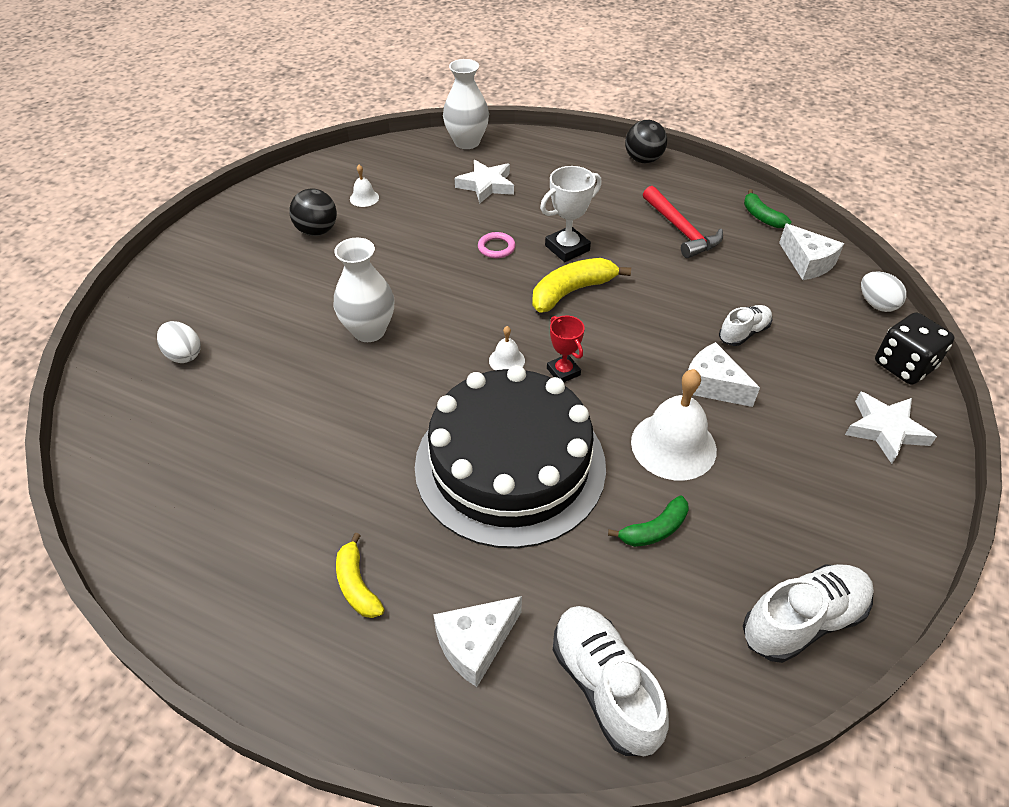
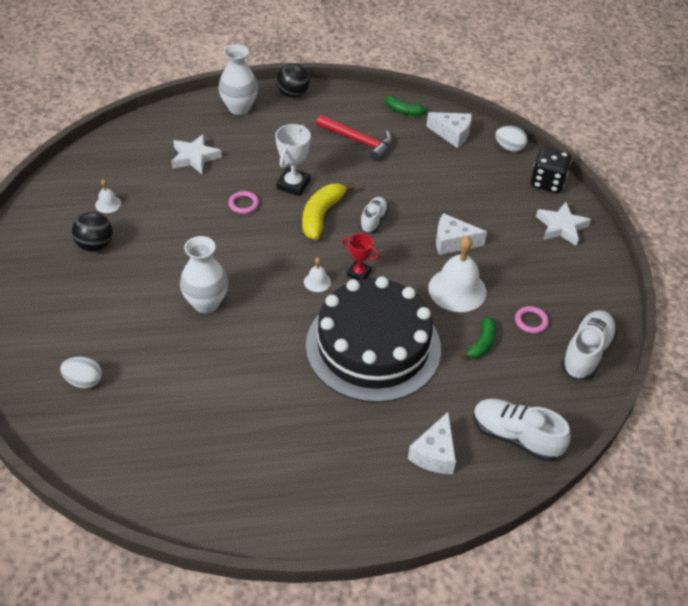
camera: 35 degrees left, 0 degrees up
(357, 585) = (342, 460): yellow banana -> none
(467, 142) = (148, 126): white vase -> white vase (239, 108)
(743, 333) = (447, 199): white shoe -> white shoe (373, 220)
(748, 534) = (531, 321): none -> pink ring

